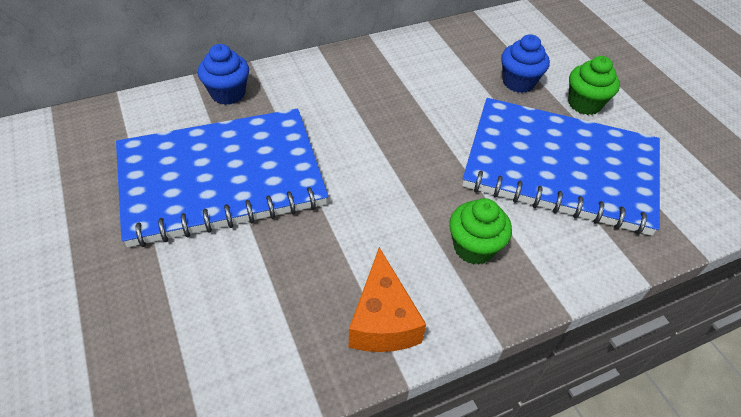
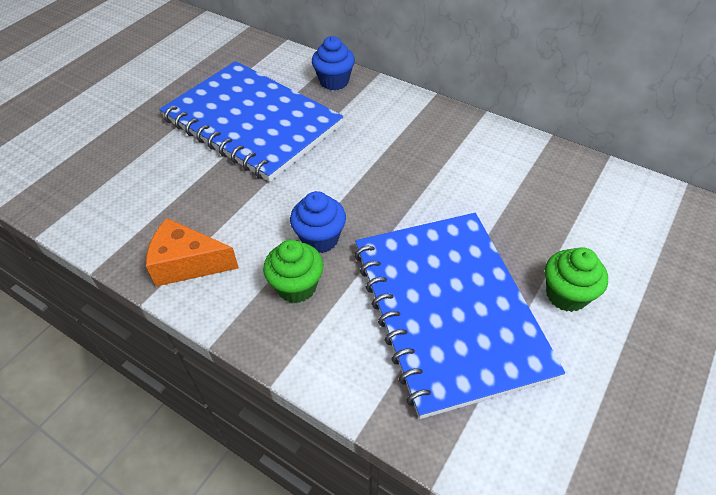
camera: 60 degrees right, 0 degrees up
(382, 320) = (187, 264): orange cheese -> orange cheese turned 45 degrees clockwise
(518, 82) = (539, 231): blue cupcake -> blue cupcake (320, 238)

